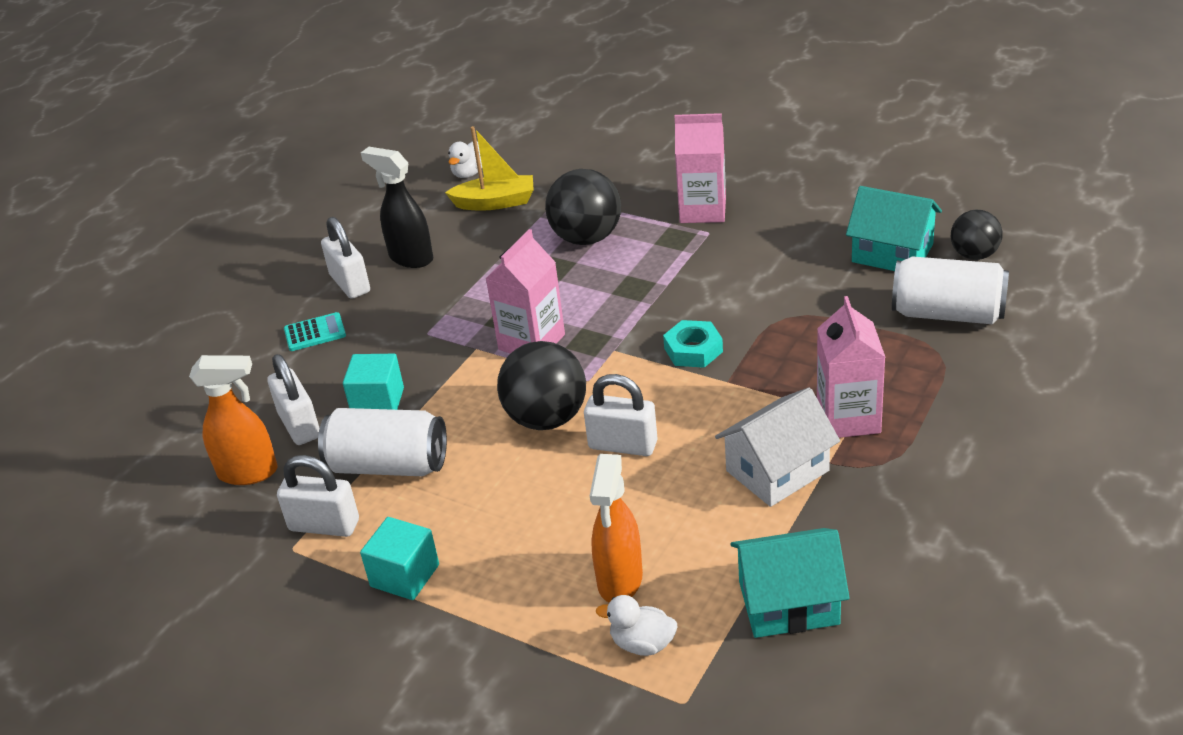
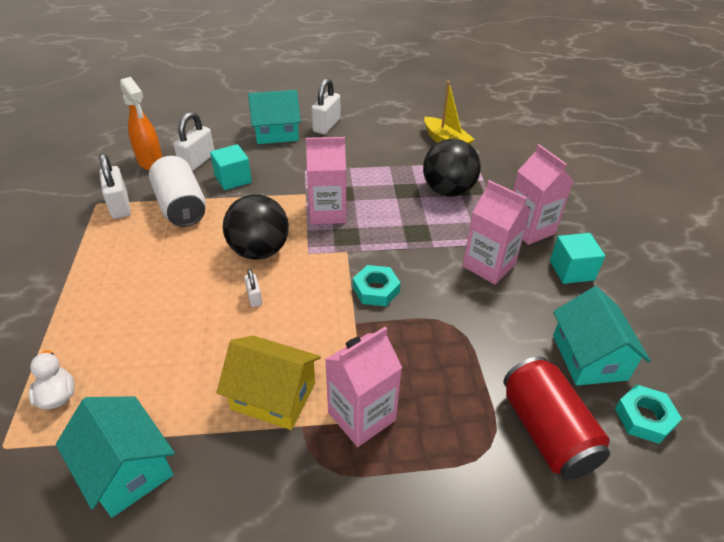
camera: 50 degrees right, 5 degrees up
(315, 333) = (276, 133): turquoise calculator -> turquoise house
(405, 575) = (89, 255): turquoise cube -> turquoise cube (571, 270)
(410, 258) = (366, 135): black spray bottle -> none
(469, 173) = (462, 121): white duck -> none
(619, 581) = (117, 356): orange spray bottle -> none
(623, 445) = (254, 297): white padlock -> white padlock, size x0.53
(729, 260) = (488, 265): none -> pink carton
(777, 470) = (273, 396): white house -> yellow house
(948, 314) = (546, 431): white can -> red can
(974, 255) = (644, 418): black ball -> turquoise nut

